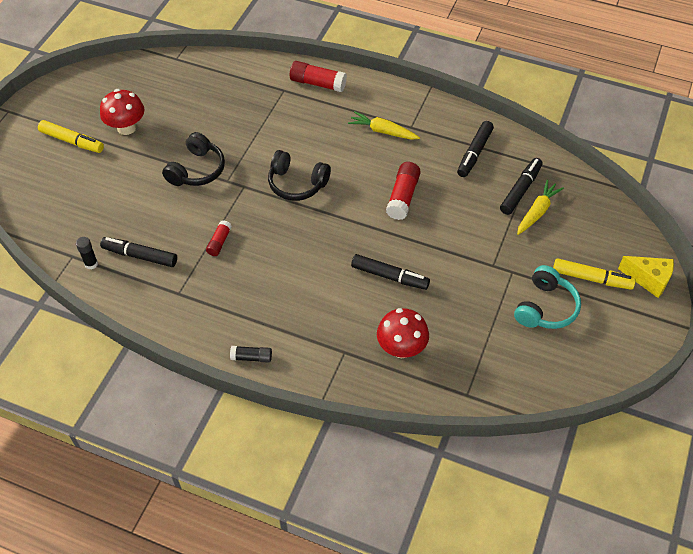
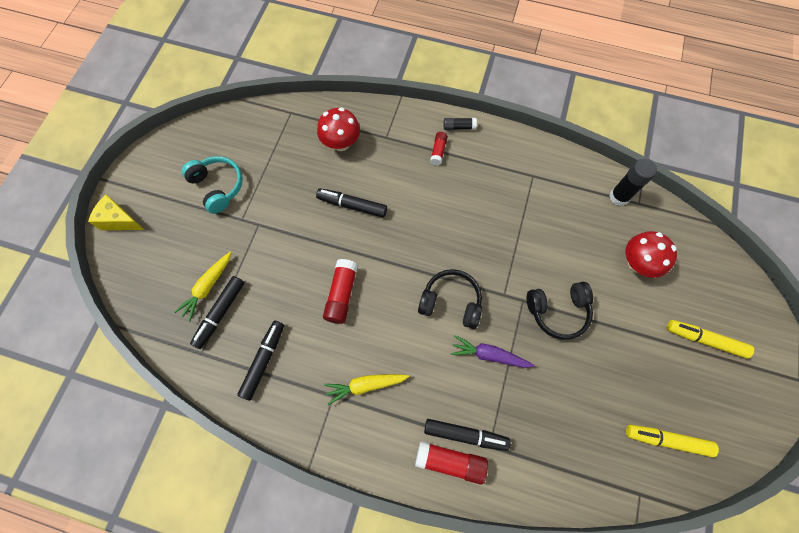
camera: 175 degrees right, 15 degrees up
(91, 264) = (619, 197): black glue stick -> black glue stick, size x1.68
(126, 128) = (654, 365): red mushroom -> red mushroom (637, 263)
(140, 256) = (579, 208): black marker -> black marker (465, 435)
(197, 170) = (558, 311): black headphones -> black headphones turned 120 degrees counterclockwise
(219, 242) = (511, 228): red glue stick -> red glue stick (438, 151)
(270, 144) = (489, 355): none -> purple carrot
(383, 131) = (365, 385): yellow carrot -> yellow carrot turned 150 degrees clockwise
(545, 307) = (218, 187): turquoise headphones -> turquoise headphones turned 120 degrees clockwise
(591, 278) = (171, 217): yellow marker -> yellow marker (666, 440)

